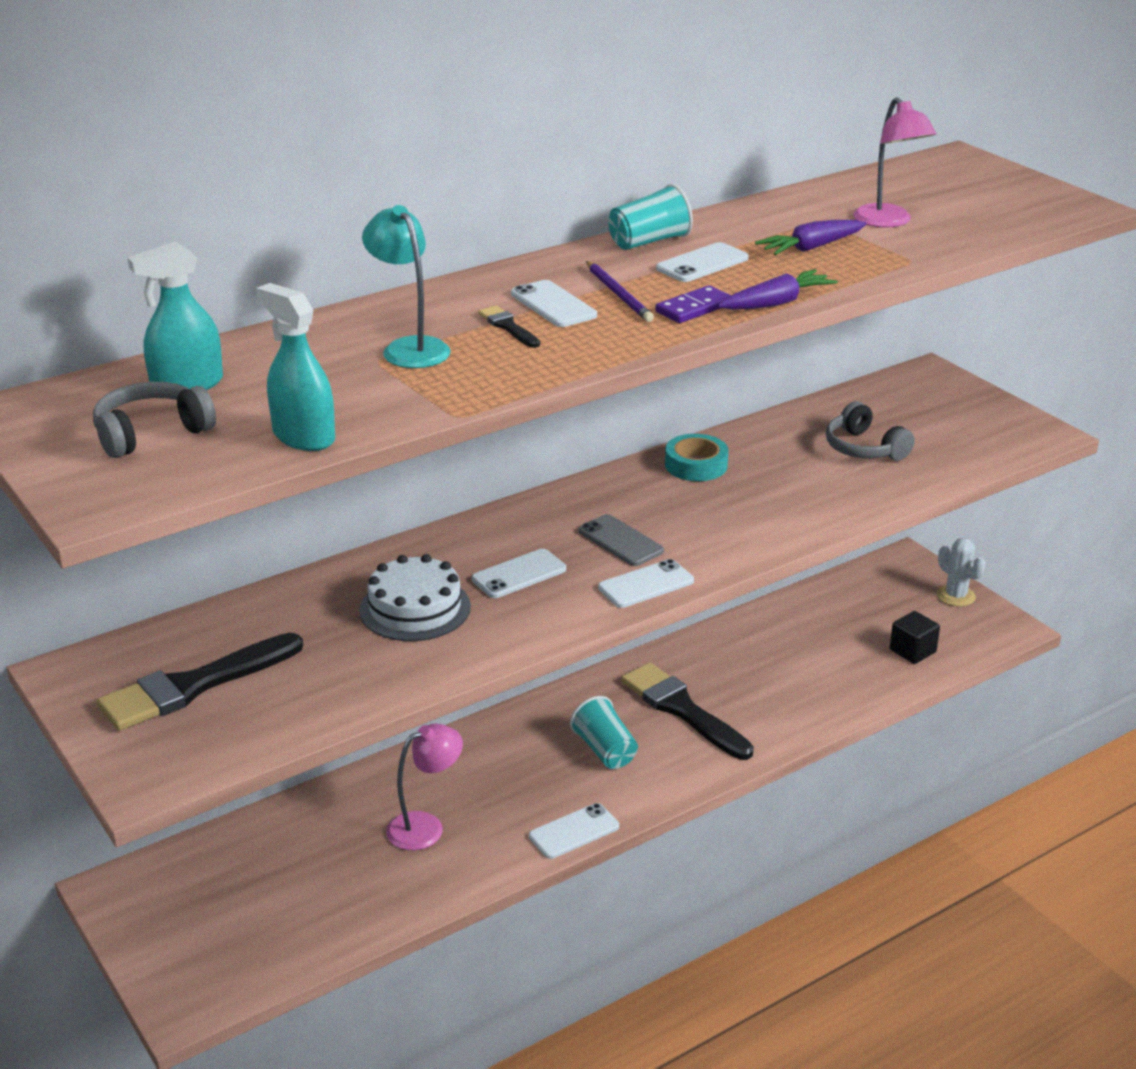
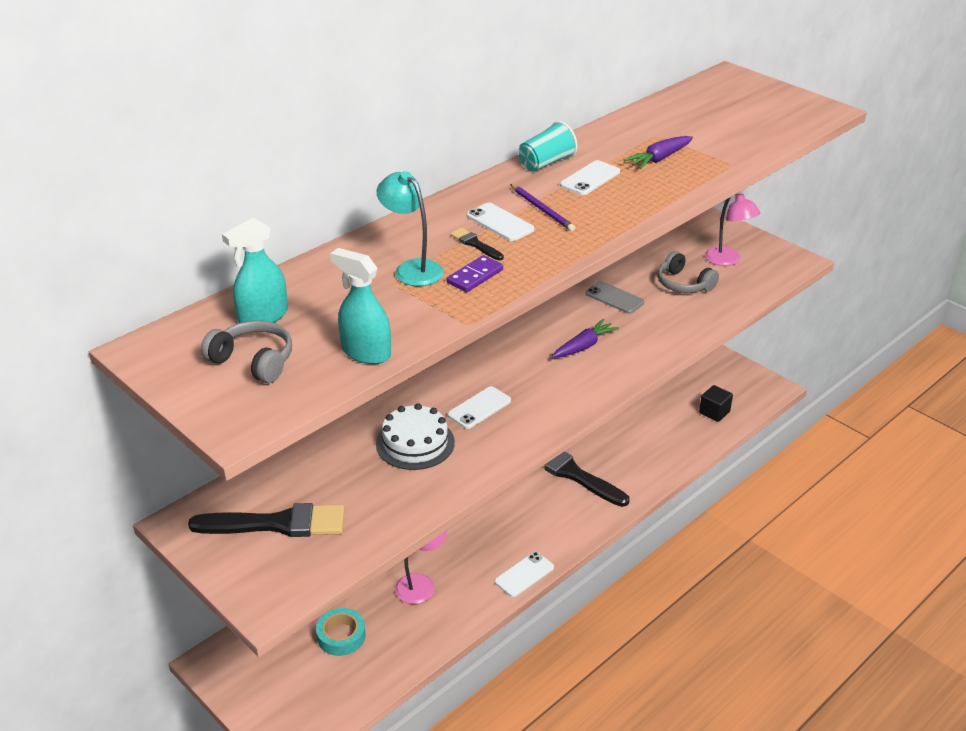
camera: 10 degrees left, 5 degrees up
(151, 433) = (253, 361): grey headphones -> grey headphones turned 75 degrees clockwise
(194, 686) = (277, 524): black brush -> black brush turned 135 degrees counterclockwise
(605, 750) = (529, 511): turquoise cup -> none
(620, 541) = (541, 374): grey phone -> grey phone (614, 298)
(646, 584) = (569, 406): white phone -> none
(694, 308) = (598, 216): purple domino -> purple domino (475, 276)
(696, 465) = (574, 308): turquoise tape -> turquoise tape (341, 636)
(776, 303) = (653, 207): purple carrot -> purple carrot (584, 346)
(888, 222) = (703, 133): pink lamp -> pink lamp (727, 260)
(956, 596) = (732, 368): white cactus -> none

